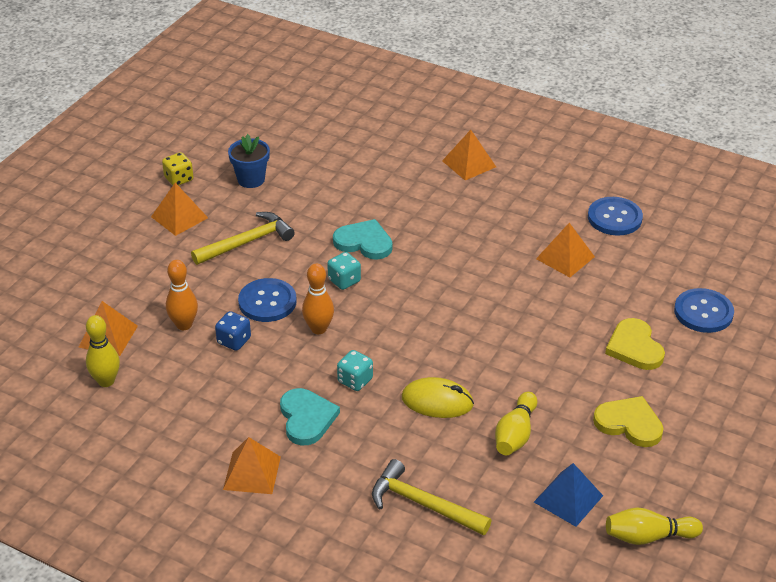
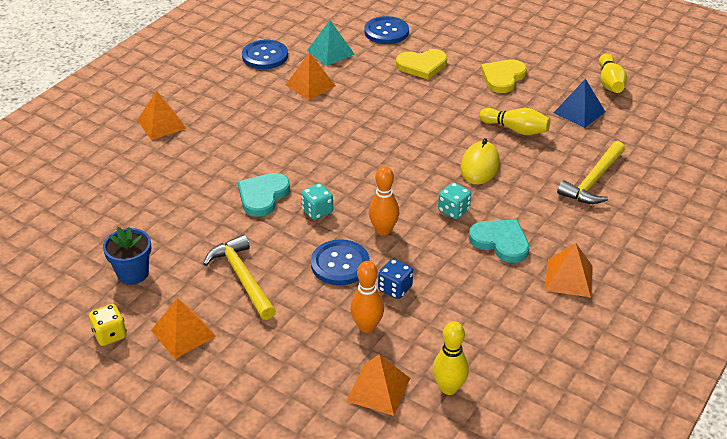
camera: 85 degrees left, 0 degrees up
(306, 418) = (500, 242): turquoise heart -> turquoise heart turned 45 degrees clockwise
(639, 268) = (330, 52): none -> turquoise pyramid

